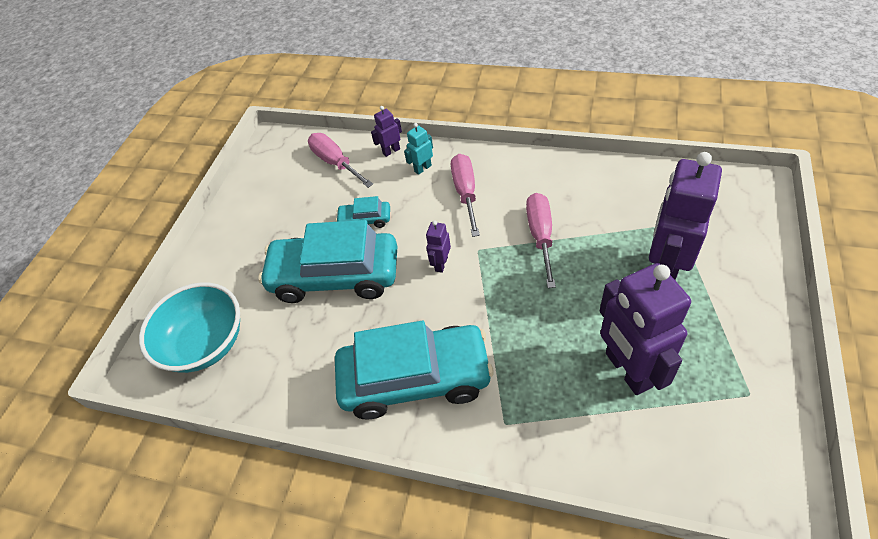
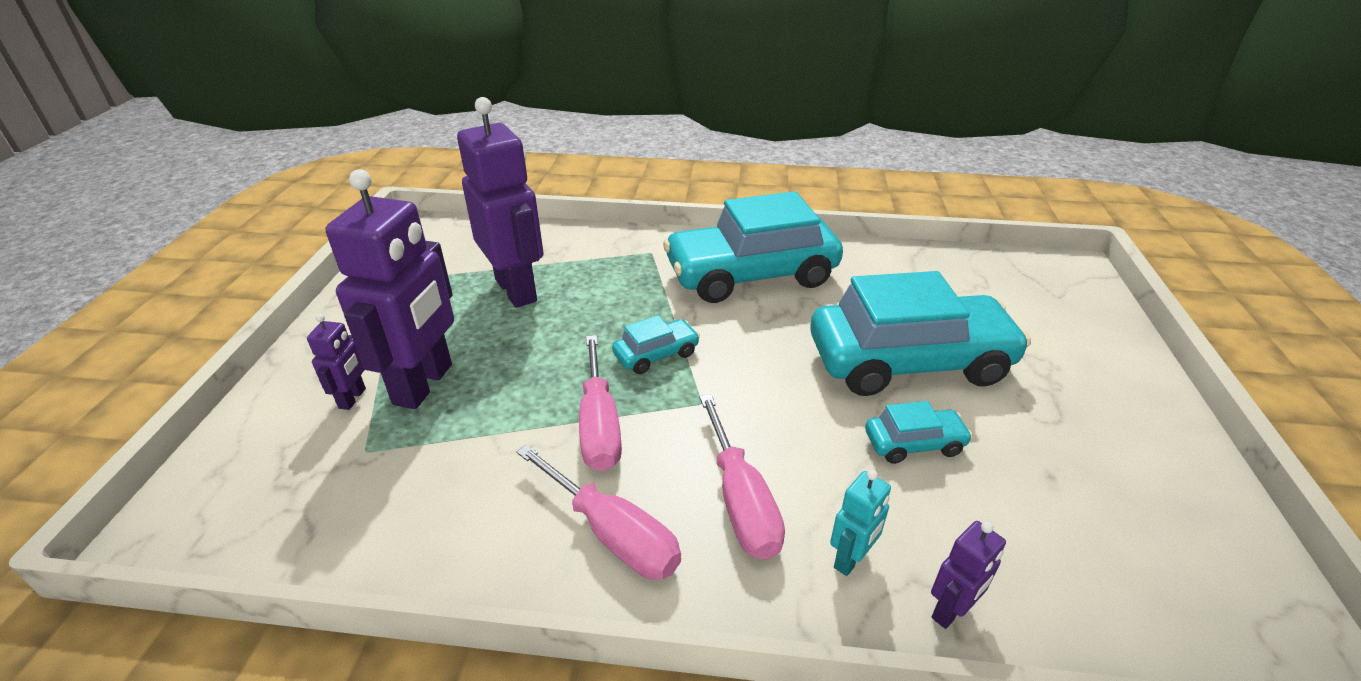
camera: 165 degrees right, 15 degrees down
(206, 343) = (1022, 290): turquoise bowl -> none
(335, 163) = (1066, 572): pink screwdriver -> pink screwdriver (612, 533)
(441, 264) = (754, 381): purple robot -> purple robot (353, 398)
(504, 289) = (656, 354): none -> turquoise car

